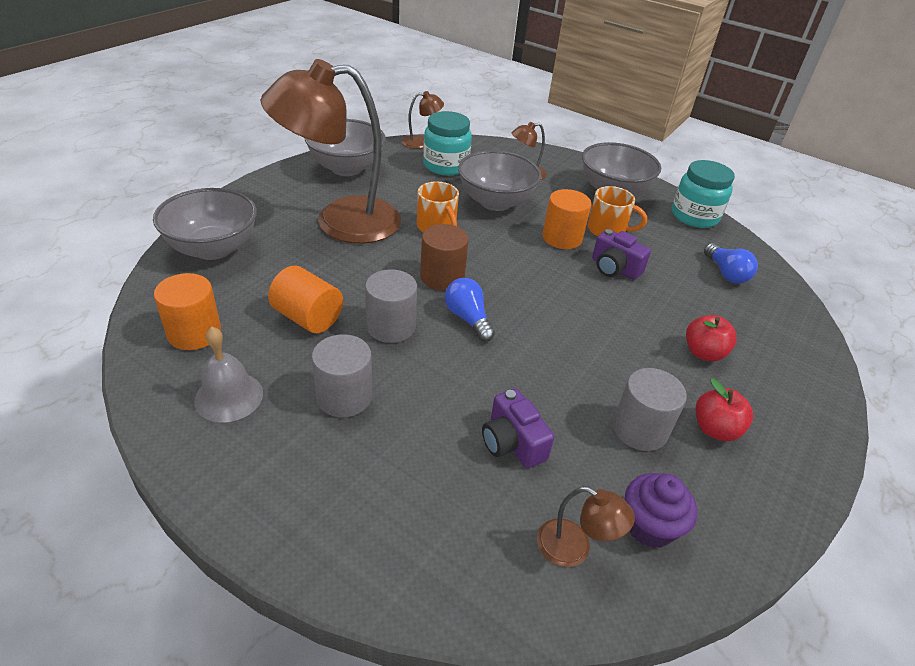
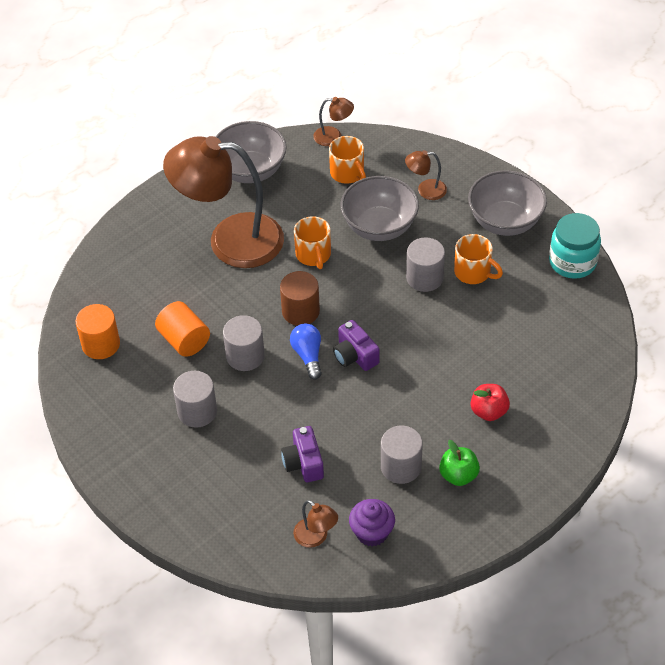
camera: 20 degrees right, 10 degrees up
(213, 248) = (121, 262): grey bowl -> none
(229, 396) = (120, 400): grey bell -> none
(445, 166) = (347, 173): turquoise jar -> orange mug
(562, 238) = (424, 278): orange cylinder -> grey cylinder
(614, 268) = (457, 317): purple camera -> purple camera (355, 355)
(715, 429) = (458, 475): red apple -> green apple
(726, 273) = (561, 334): blue light bulb -> none

